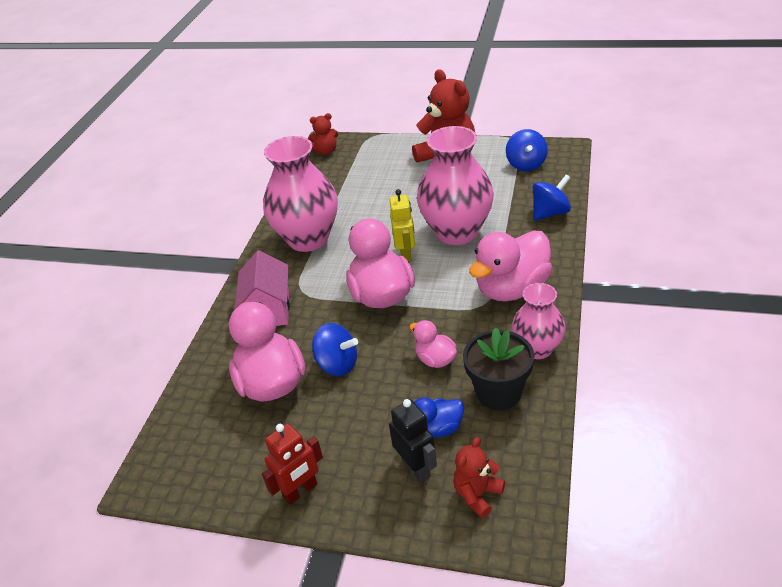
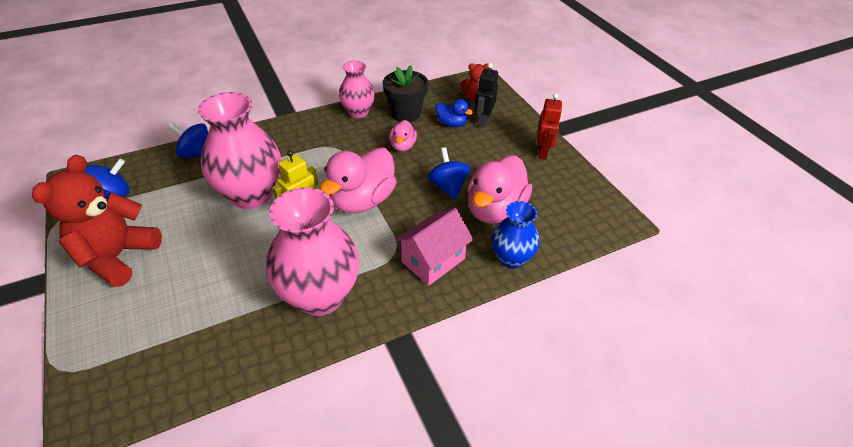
camera: 135 degrees left, 5 degrees up
(213, 360) = (511, 258): none -> blue vase
(300, 491) = (543, 152): red robot -> red robot turned 90 degrees clockwise
(326, 151) = (115, 403): red teddy bear -> none
(512, 289) = (308, 140): pink duck -> none

